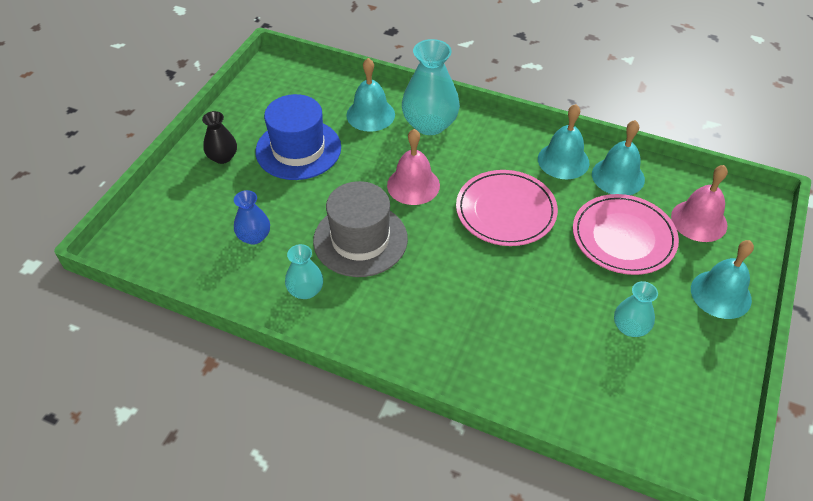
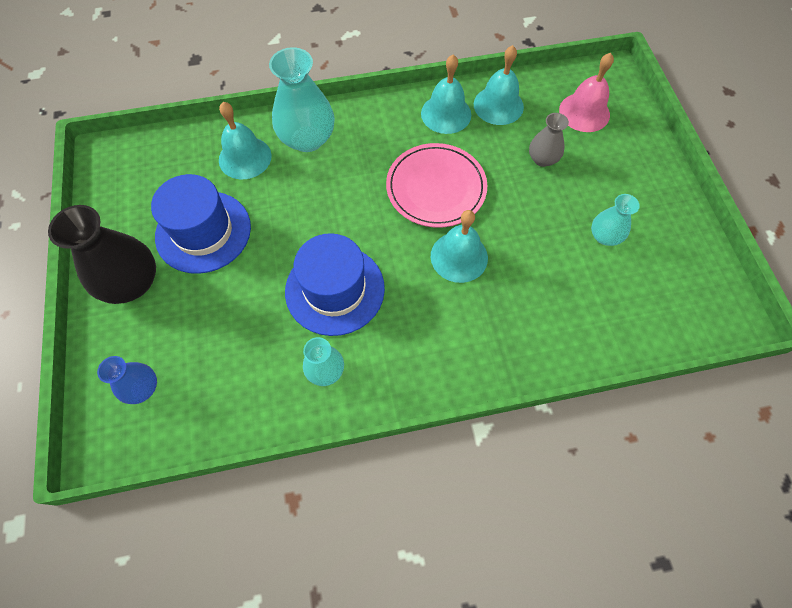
camera: 35 degrees left, 15 degrees up
(222, 157) = (132, 283): black vase -> black vase, size x1.80
(254, 236) = (233, 347): blue vase -> blue vase (142, 388)
(360, 239) = (335, 289): grey hat -> blue hat
(413, 185) = (339, 208): pink bell -> none
(623, 237) = (542, 159): pink plate -> grey vase
(721, 294) = (643, 167): turquoise bell -> turquoise bell (459, 257)

